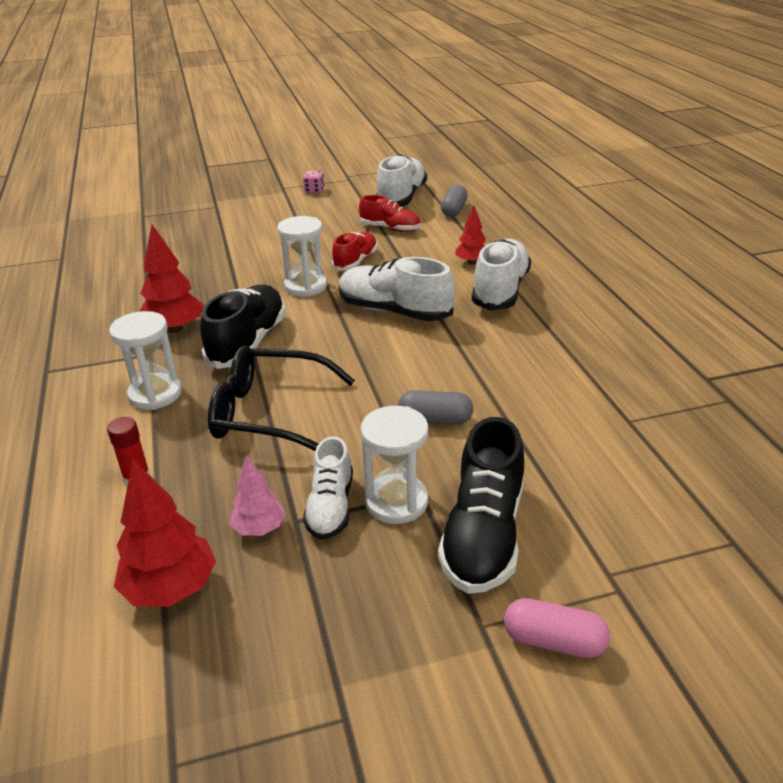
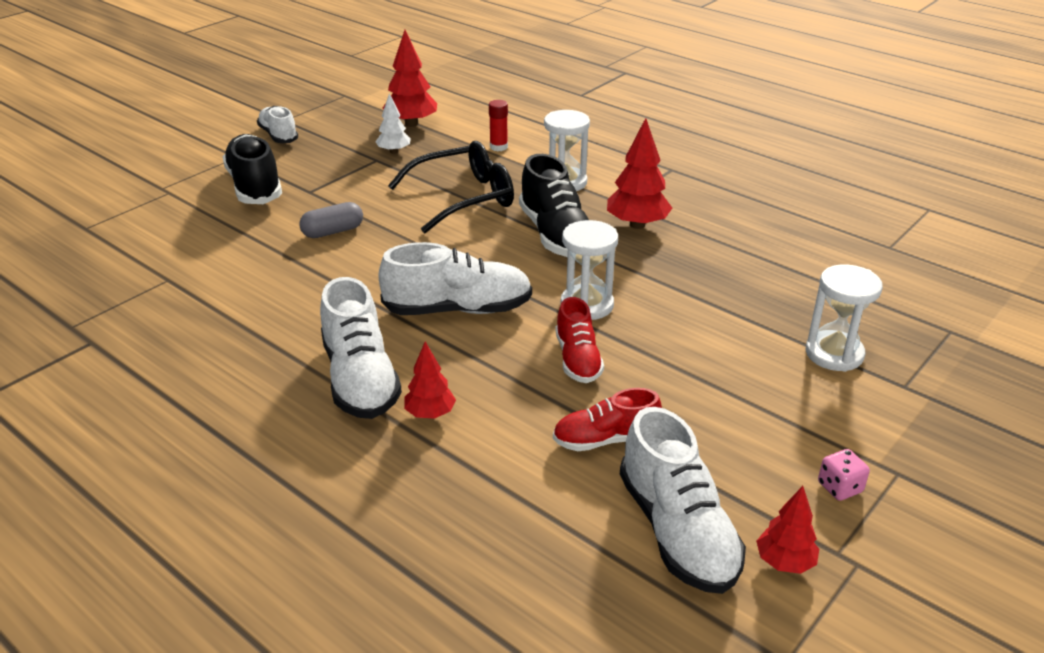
camera: 145 degrees right, 0 degrees up
(259, 528) = (394, 151): pink tree -> white tree
(331, 506) = (362, 170): white shoe -> white shoe (278, 135)
(373, 182) = (784, 562): none -> red tree
(396, 502) = (322, 183): white hourglass -> white hourglass (834, 354)
(454, 210) = (555, 531): grey capsule -> none
(553, 641) = (194, 162): pink capsule -> none

